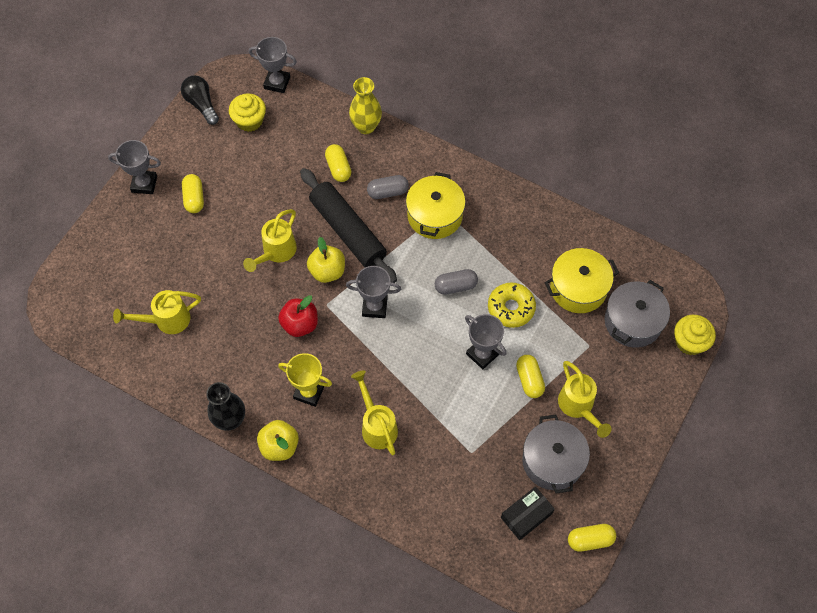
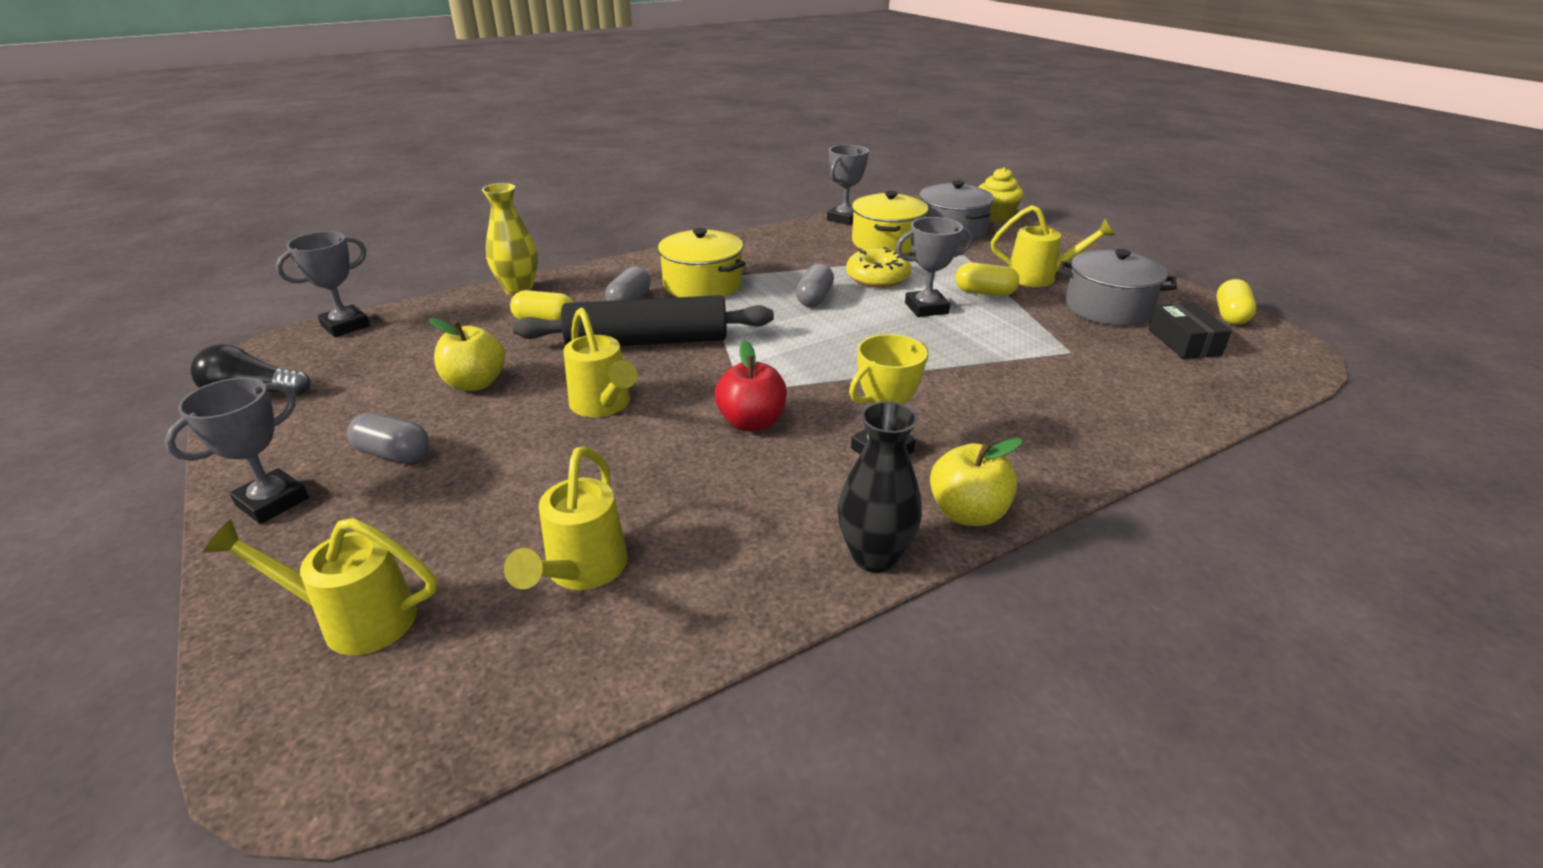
camera: 60 degrees left, 30 degrees down
(194, 198) = (393, 454): yellow capsule -> grey capsule
(249, 121) = (359, 363): yellow cupcake -> none
(327, 271) = (689, 374): yellow apple -> yellow apple (475, 383)
(374, 307) = (787, 355): grey trophy -> grey trophy (844, 219)
(377, 425) = (984, 407): yellow watering can -> yellow watering can (354, 619)

